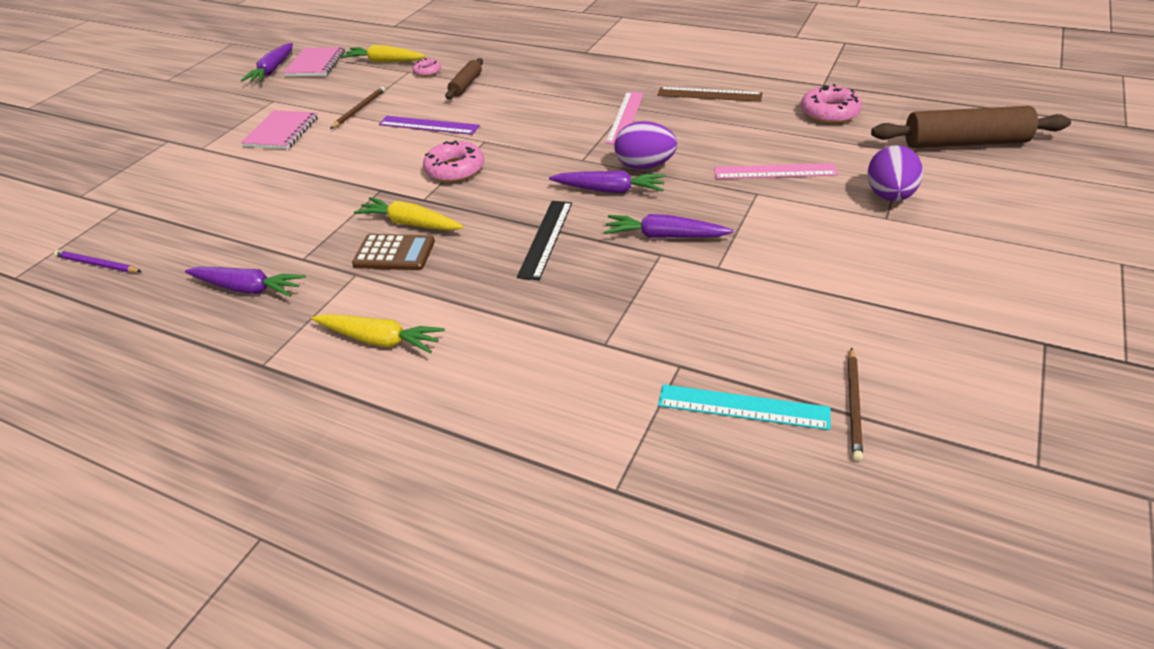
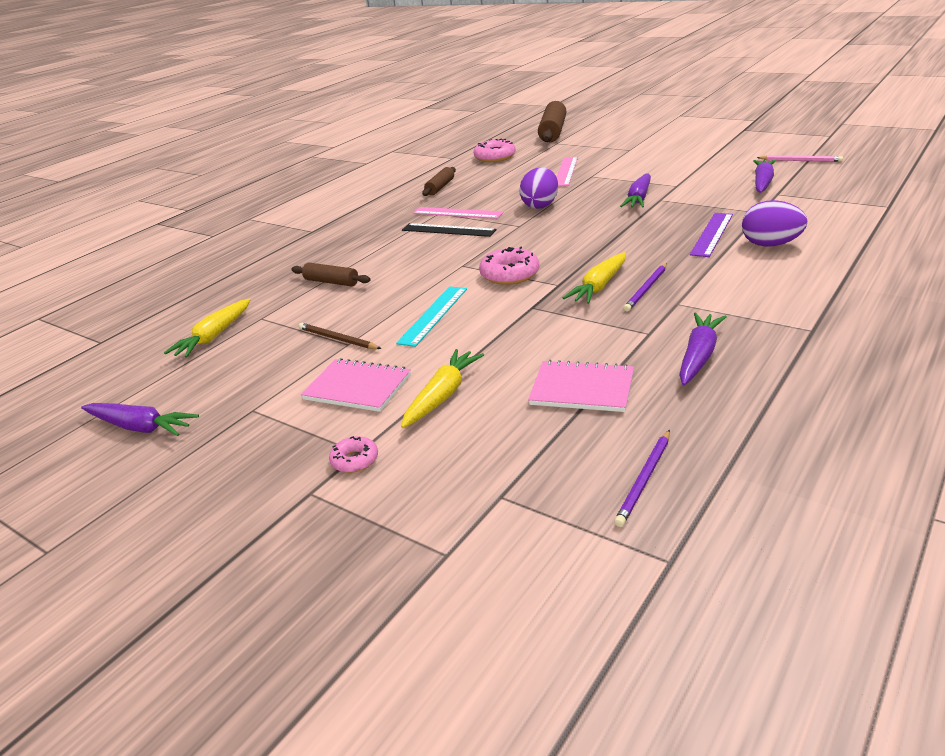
camera: 80 degrees left, 10 degrees down
(316, 64) = (161, 390): pink notebook -> pink notebook (582, 389)
(379, 340) = (768, 283): yellow carrot -> yellow carrot (442, 396)
(394, 253) = (646, 289): brown calculator -> purple pencil
(427, 71) = (274, 306): pink donut -> pink donut (355, 460)
(428, 125) = (410, 294): purple ruler -> purple ruler (712, 234)
(546, 238) = (634, 233): black ruler -> black ruler (448, 230)
(609, 190) = (571, 215): purple carrot -> purple carrot (762, 183)
(709, 94) = (440, 187): brown ruler -> brown rolling pin
(743, 407) = (809, 180): turquoise ruler -> turquoise ruler (433, 315)
(854, 405) = (800, 160): brown pencil -> pink pencil
(889, 196) = (606, 148): purple egg -> purple egg (770, 245)

